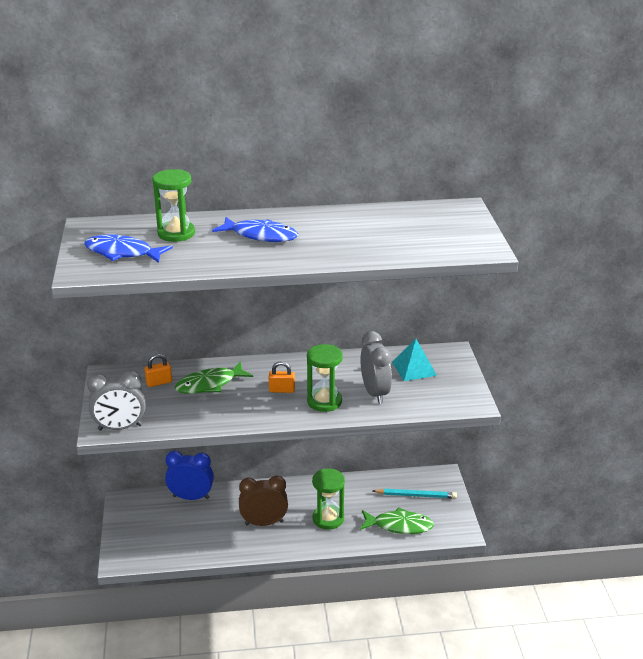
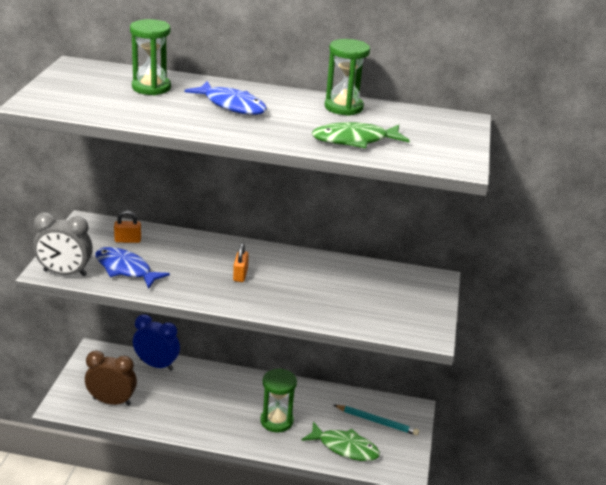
camera: 15 degrees right, 0 degrees up
(122, 253) = (86, 94): blue fish -> blue fish (125, 269)
(209, 384) = (174, 253): green fish -> green fish (354, 140)
(264, 523) = (212, 408): brown clock -> brown clock (112, 401)
(282, 390) = (240, 275): orange padlock -> orange padlock turned 75 degrees clockwise
(324, 401) = (276, 296): green hourglass -> green hourglass (343, 107)
(375, 393) = (332, 300): grey clock -> none
(414, 368) = (387, 286): turquoise pyramid -> none

